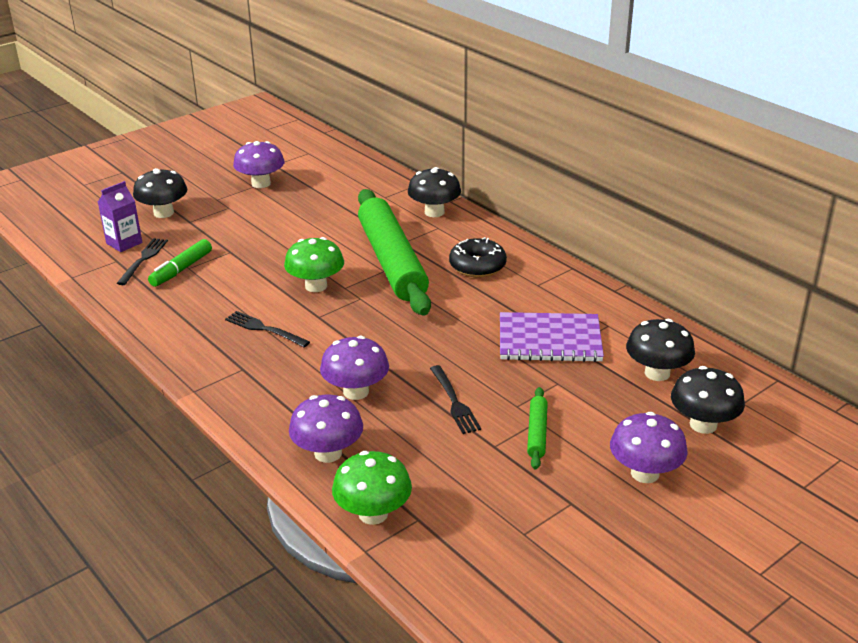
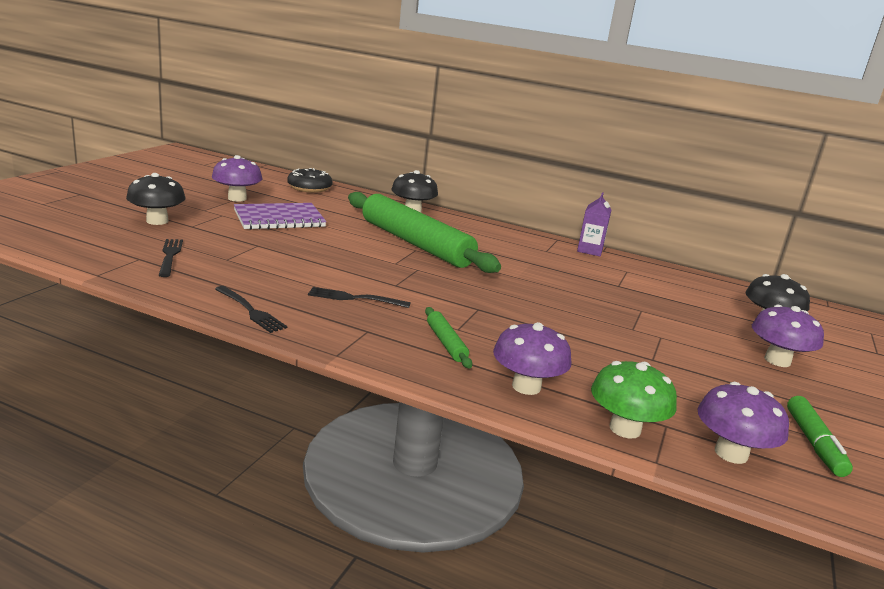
camera: 30 degrees left, 10 degrees down
(124, 243) = (135, 245): purple carton -> purple carton (590, 250)
(181, 269) = (220, 261): green marker -> green marker (814, 443)
(316, 286) = (368, 264): green mushroom -> none
(356, 391) = (494, 335): purple mushroom -> purple mushroom (731, 453)
(454, 402) = (583, 332): black fork -> black fork (250, 311)
(477, 266) = (487, 242): black donut -> black donut (309, 188)
(537, 433) = (671, 345): green rolling pin -> green rolling pin (446, 343)
(549, 340) = (599, 283): purple notebook -> purple notebook (279, 219)
(657, 373) = (697, 296): black mushroom -> none

